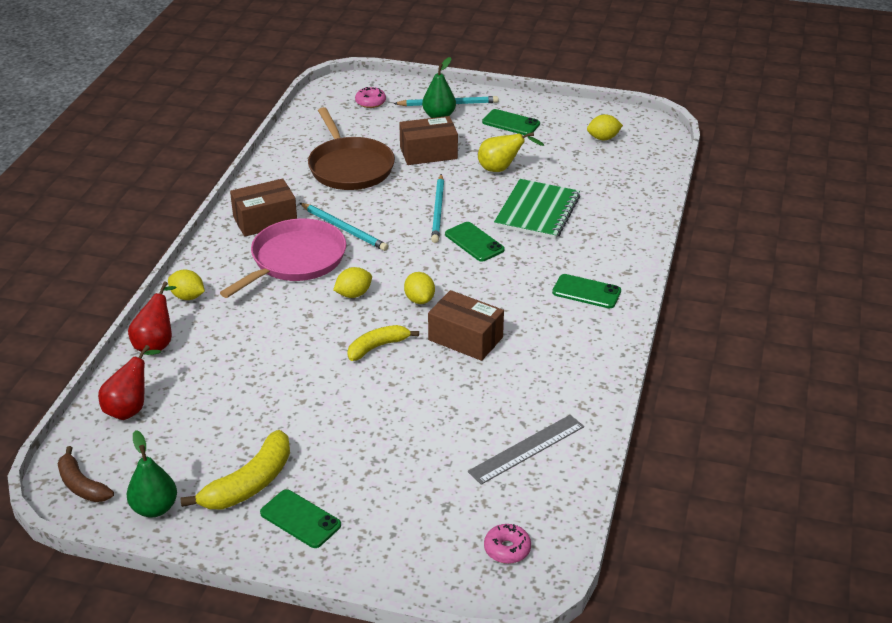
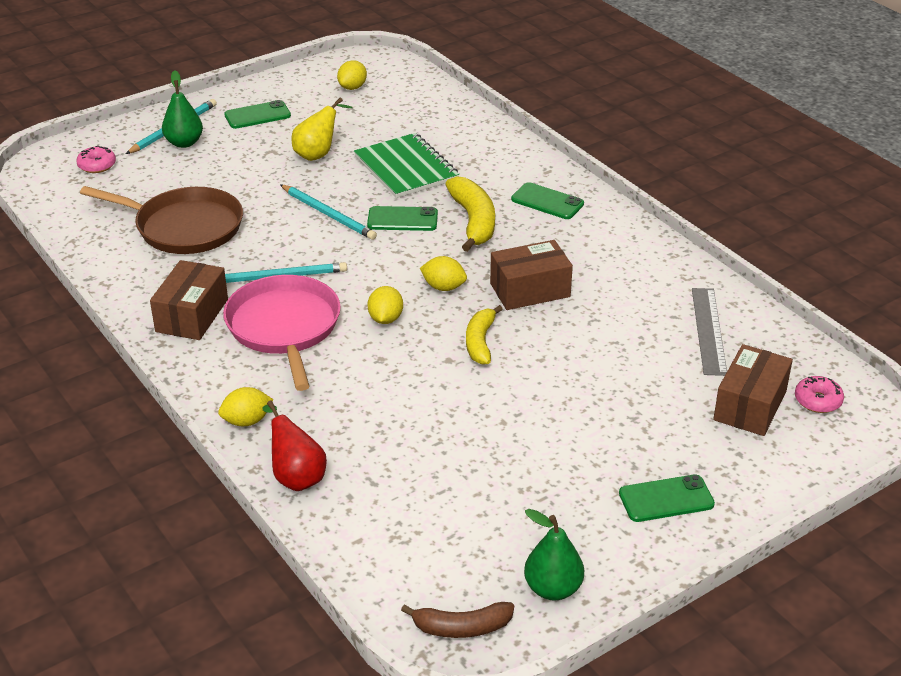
camera: 50 degrees left, 0 degrees up
(130, 408) = (379, 540): red pear -> none
(249, 483) = (584, 509): yellow banana -> yellow banana (473, 221)
(428, 153) = (232, 176): brown box -> brown box (750, 405)
(586, 292) = (547, 202): green phone -> green phone turned 60 degrees clockwise

